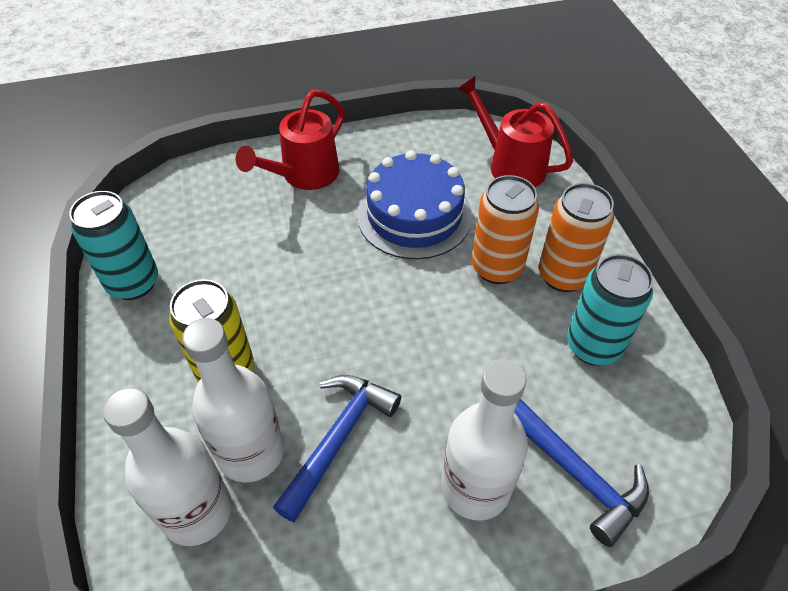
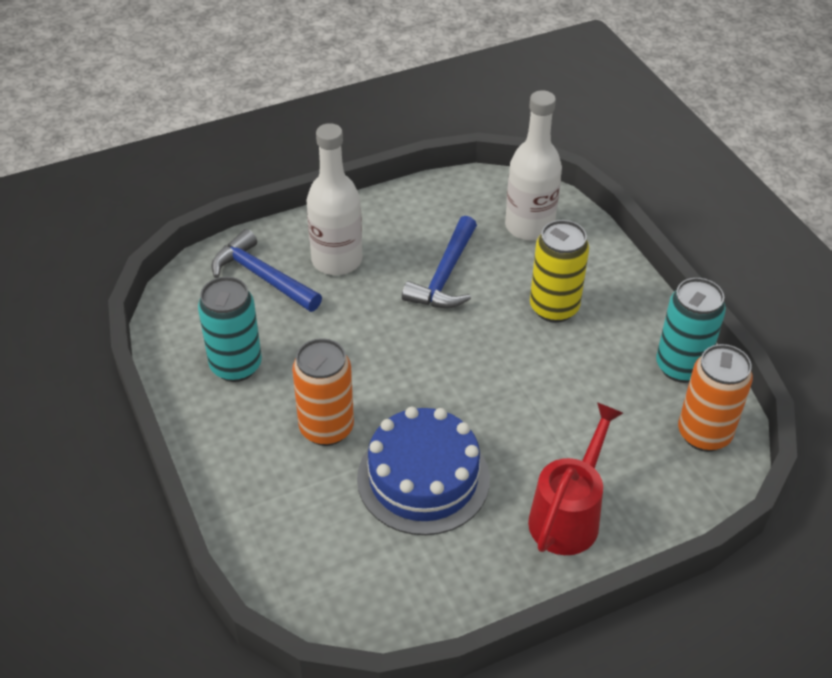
camera: 170 degrees right, 5 degrees down
(251, 452) = (507, 260): white bottle -> none
(510, 165) = (313, 569): red watering can -> none
(563, 275) = (257, 429): orange can -> orange can (704, 434)

